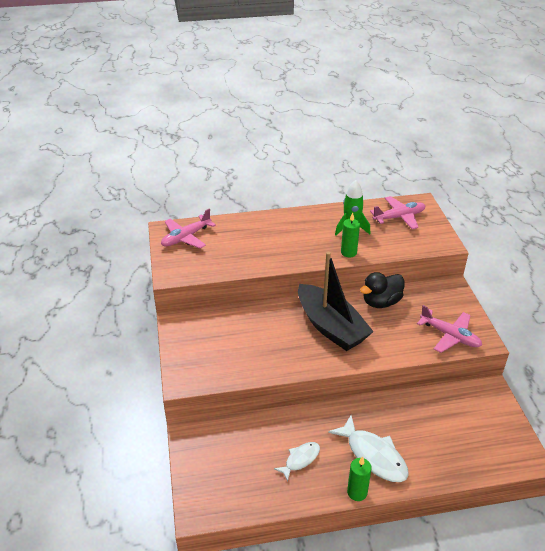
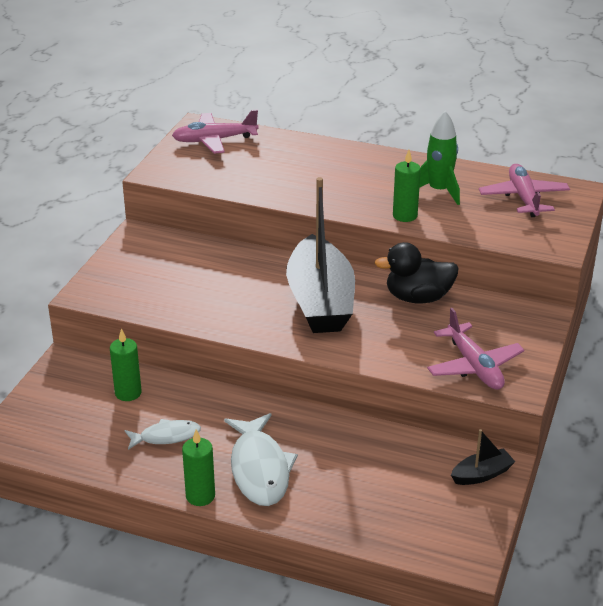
camera: 30 degrees right, 5 degrees down
(249, 439) = (128, 393): none -> green candle
(399, 217) = (523, 198): pink plane -> pink plane turned 105 degrees counterclockwise
(488, 400) = (482, 474): none -> black boat

